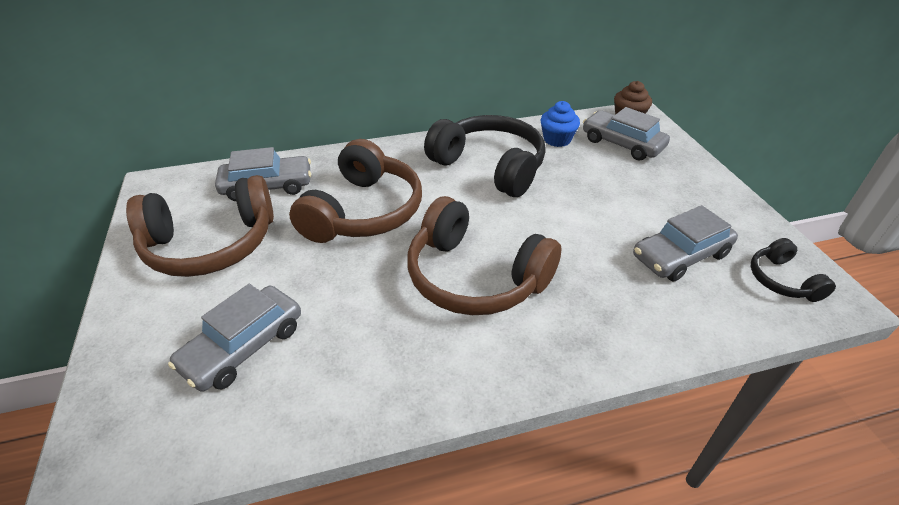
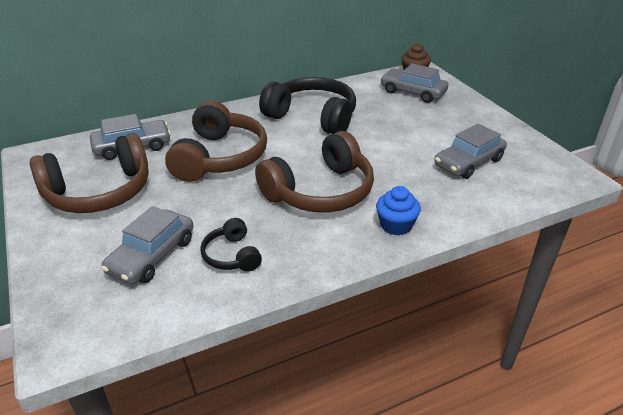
camera: 10 degrees left, 5 degrees down
(475, 276) = (320, 191): brown headphones -> brown headphones turned 60 degrees counterclockwise
(557, 139) = (361, 93): blue cupcake -> blue cupcake (396, 225)
(782, 280) = (541, 170): black headphones -> black headphones (232, 255)

